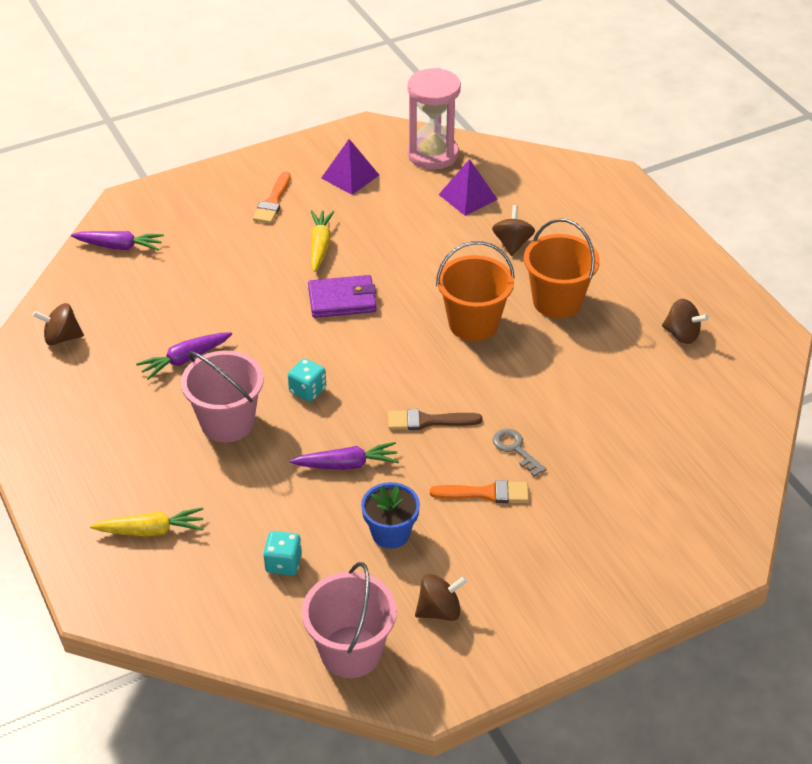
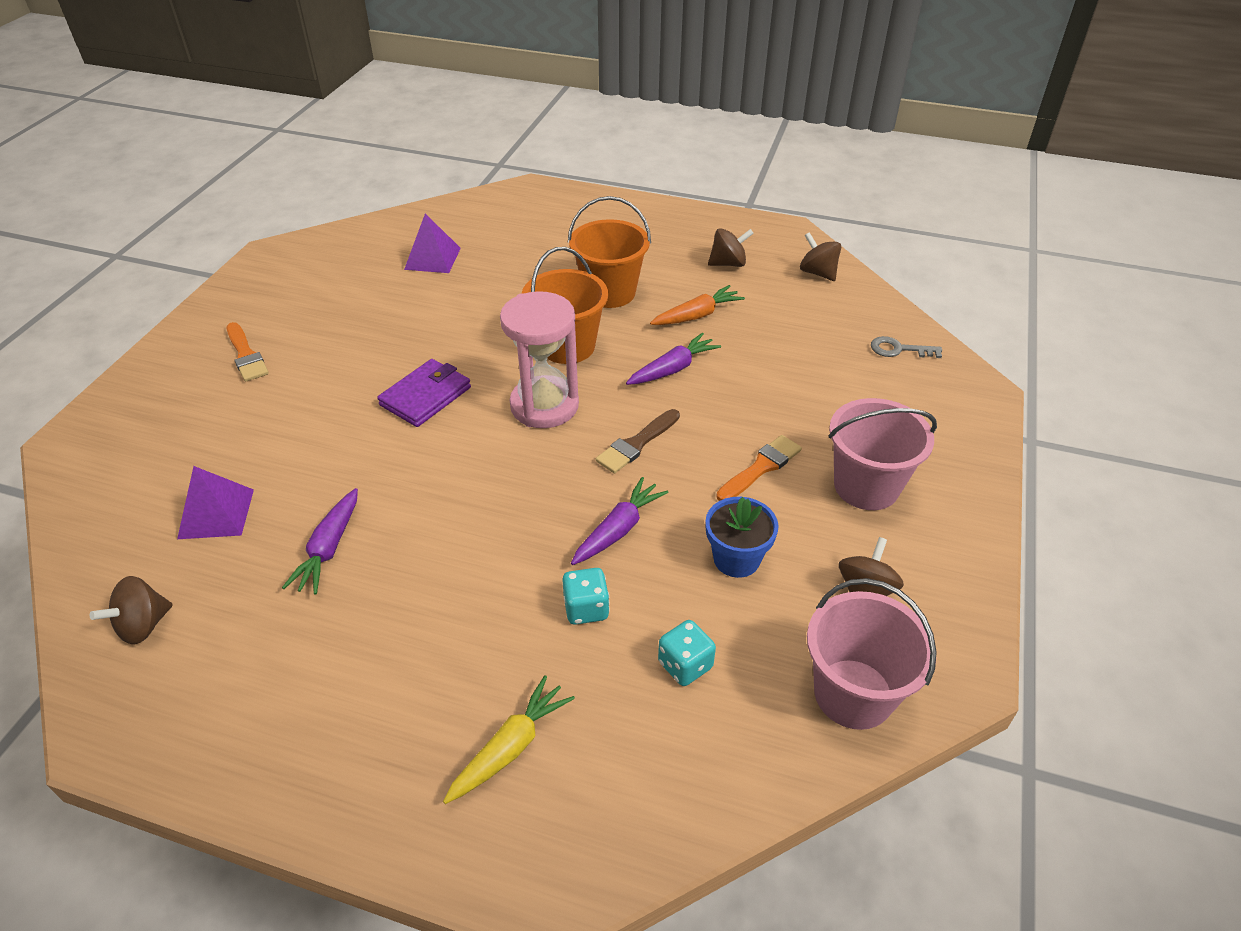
camera: 45 degrees left, 0 degrees up
(119, 246) = (110, 489): purple carrot -> purple carrot (673, 369)
(227, 422) = (453, 576): pink bucket -> pink bucket (866, 486)
(307, 391) = (496, 492): turquoise dice -> turquoise dice (586, 608)
(320, 245) = (344, 365): yellow carrot -> none
(350, 176) = (301, 296): purple pyramid -> purple pyramid (216, 513)
(433, 154) = (359, 243): pink hourglass -> pink hourglass (544, 406)
(512, 244) = (517, 272): brown spinning top -> brown spinning top (818, 273)
(515, 449) = (733, 418): grey key -> grey key (899, 349)
(596, 360) = (697, 315): none -> orange carrot

